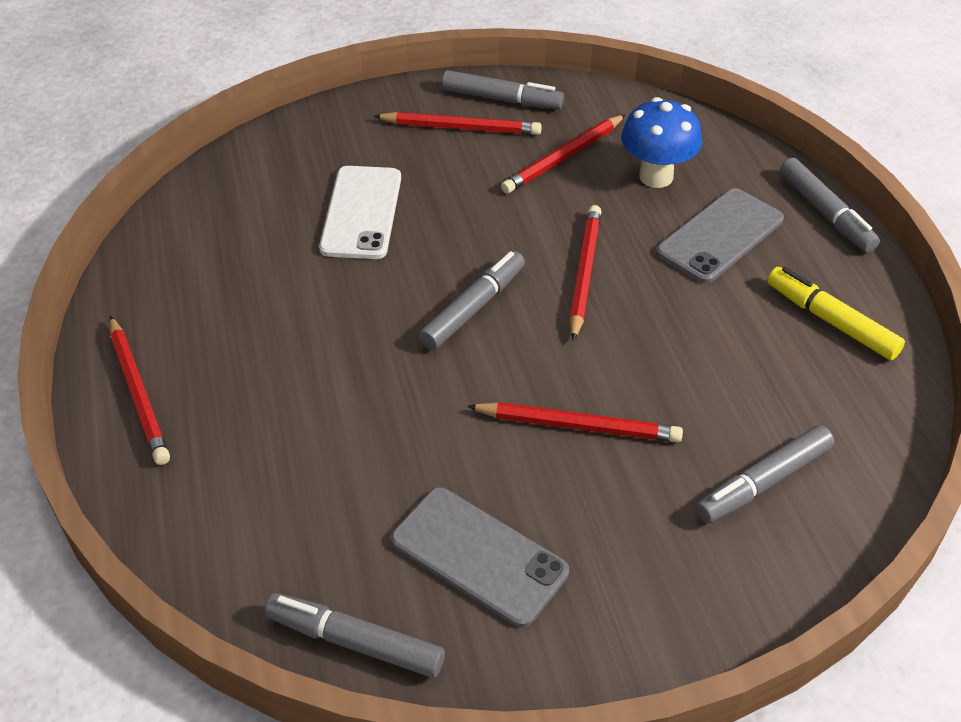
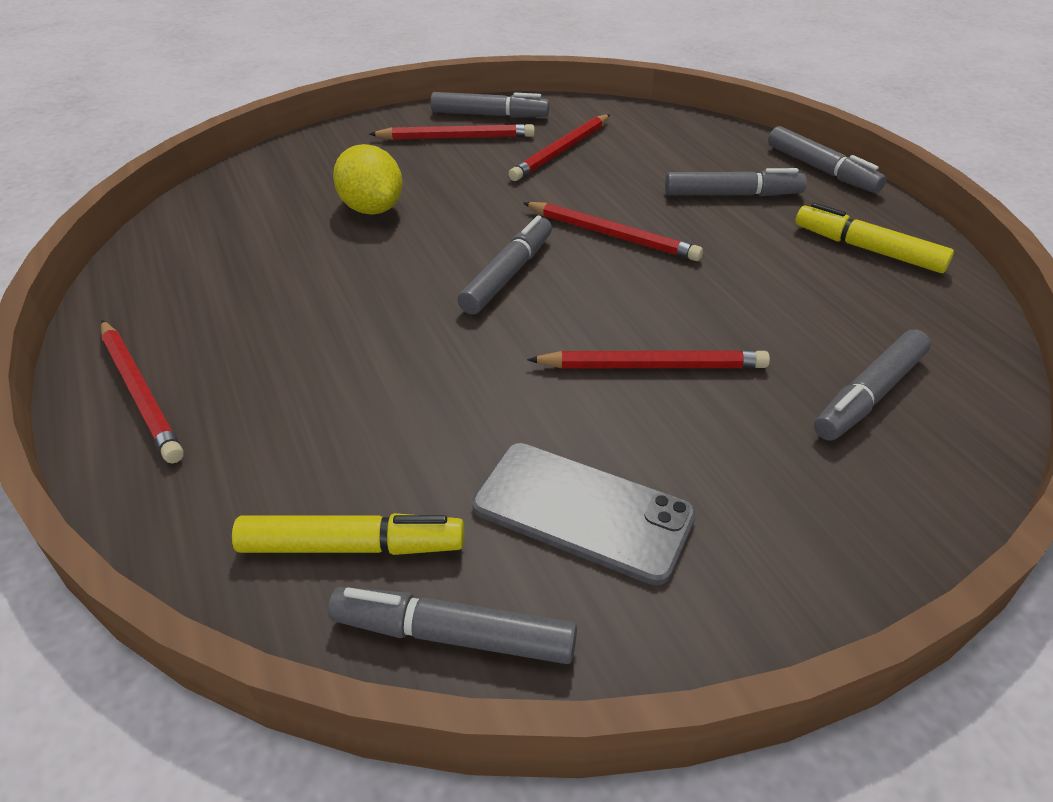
camera: 10 degrees left, 5 degrees down
(291, 559) = (352, 547): none -> yellow marker
(362, 212) = (372, 209): white phone -> yellow lemon
(584, 273) = (612, 235): red pencil -> red pencil turned 120 degrees clockwise
(656, 176) = (654, 157): blue mushroom -> none
(720, 236) = (732, 195): grey phone -> grey marker

